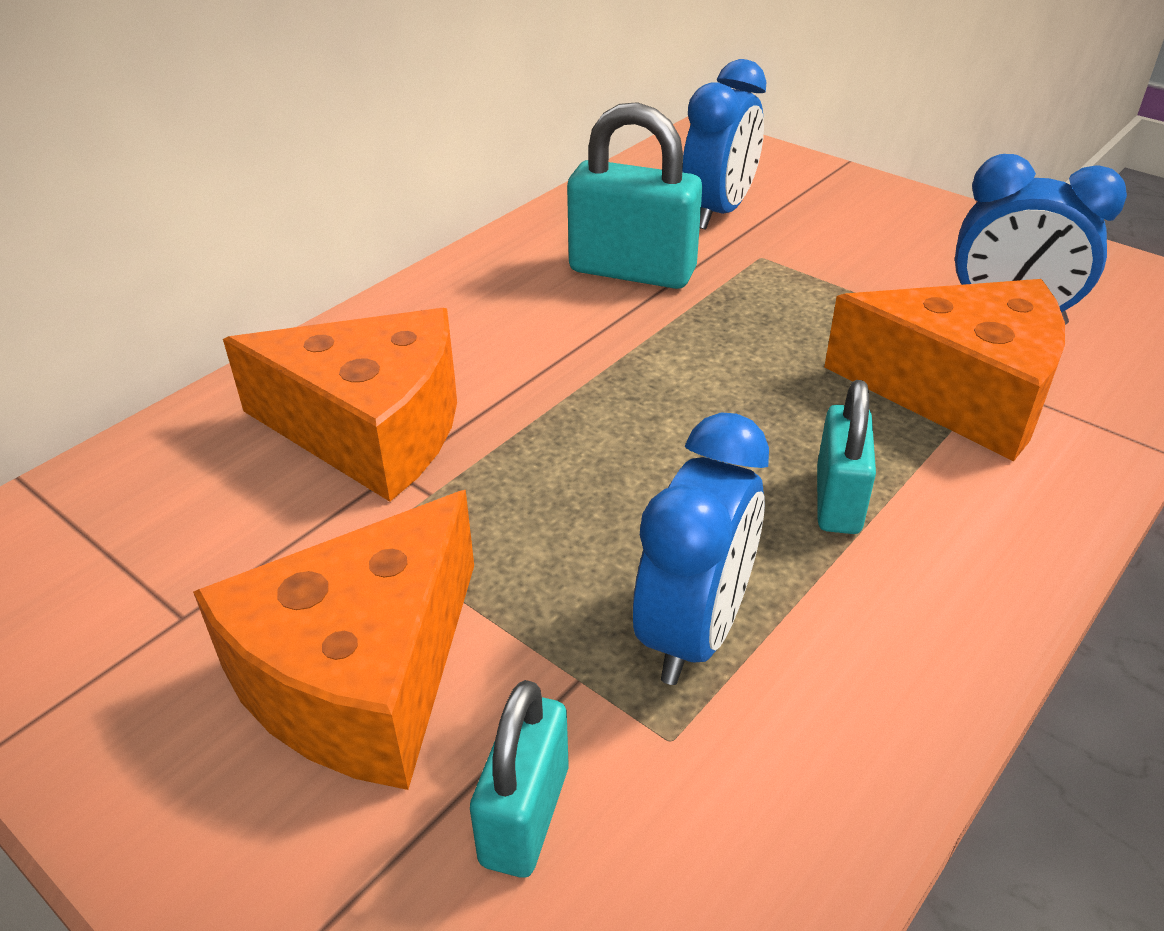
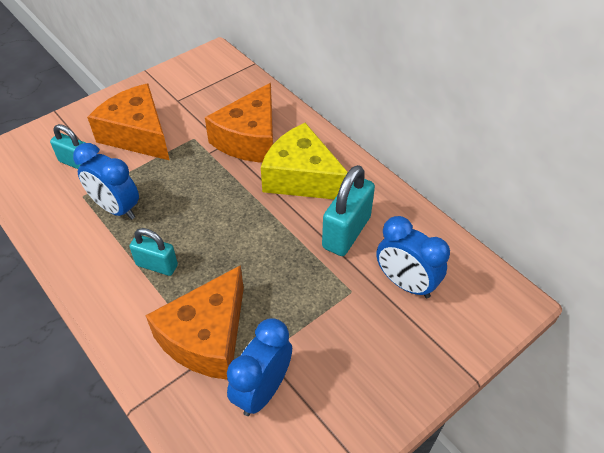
camera: 100 degrees right, 10 degrees up
(496, 335) = (302, 177): none -> yellow cheese

